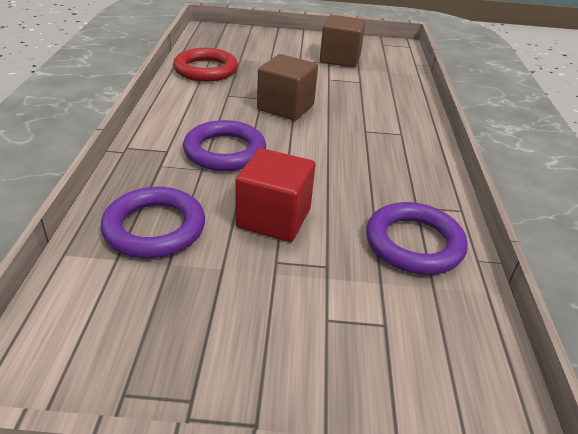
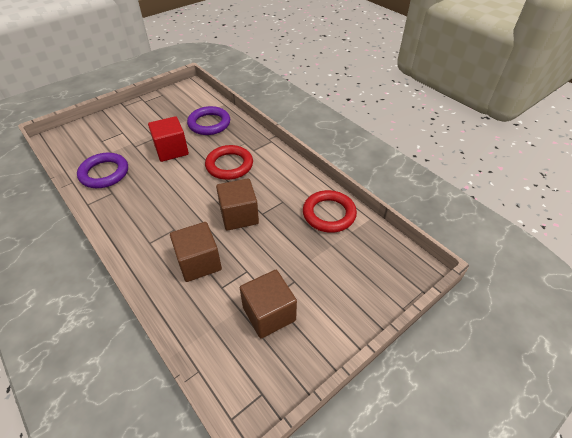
camera: 140 degrees right, 10 degrees up
(225, 151) = (229, 165): purple ring -> red ring
(364, 100) = (199, 262): none -> brown cube

